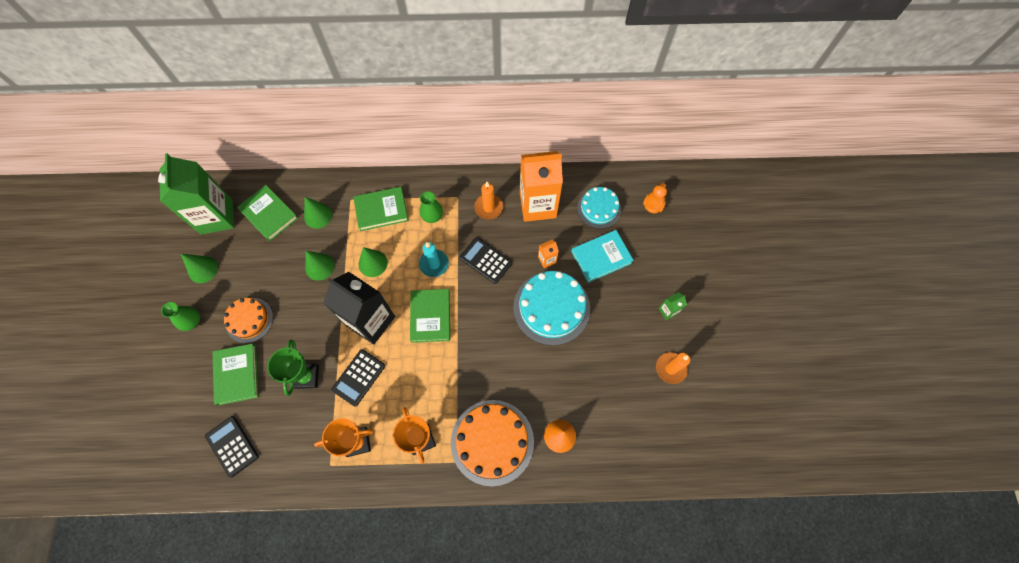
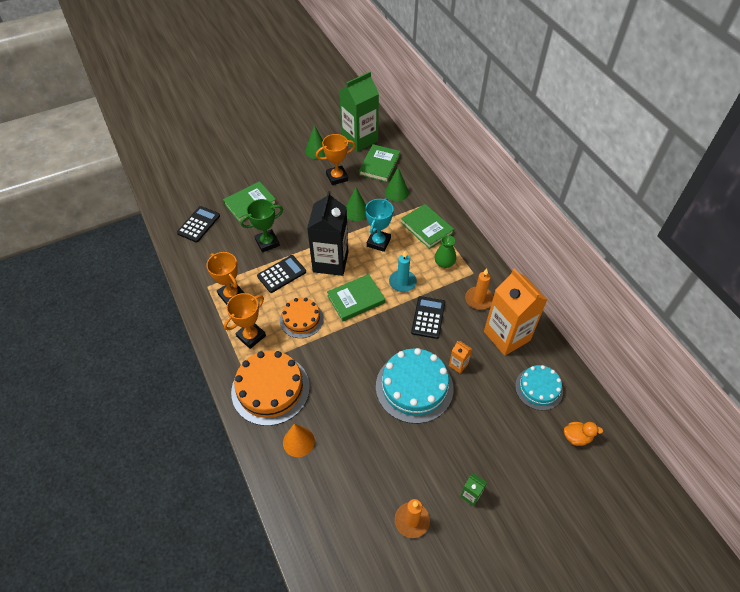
camera: 65 degrees right, 15 degrees down
(191, 321) = (276, 162): green vase -> none
(249, 320) = (293, 191): orange cake -> orange cake (301, 319)
(258, 265) = (337, 177): none -> orange trophy
(358, 377) = (281, 274): black calculator -> black calculator turned 135 degrees clockwise
(373, 263) = (378, 242): green cone -> turquoise trophy
(601, 257) = (489, 410): turquoise book -> none

